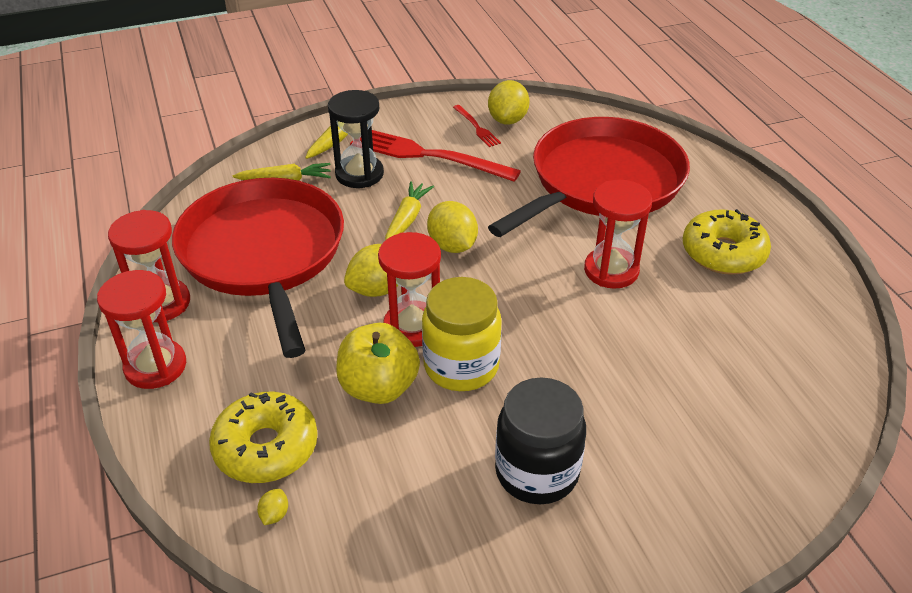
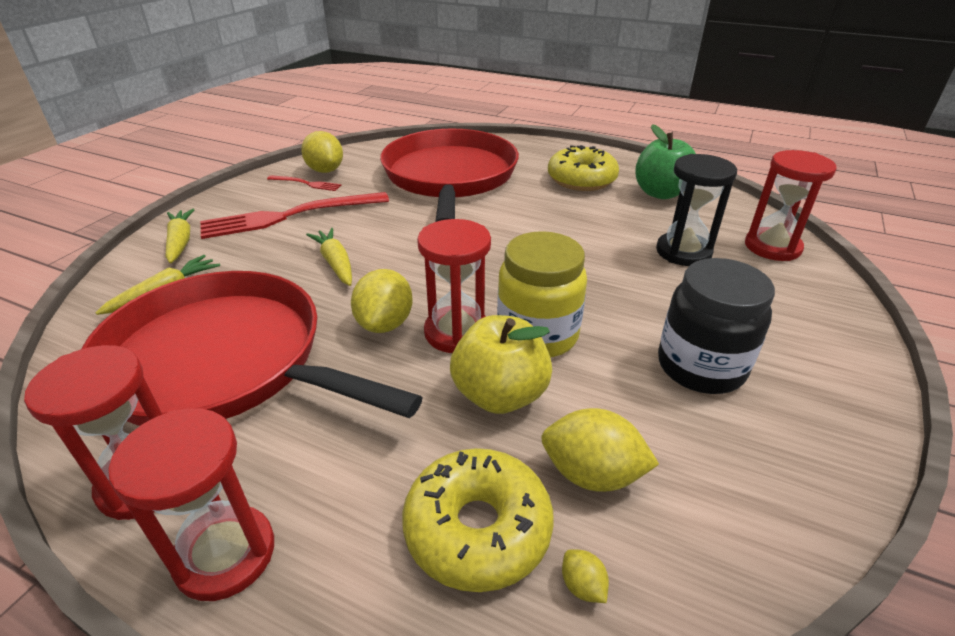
camera: 45 degrees left, 5 degrees down
(359, 174) = (242, 254): black hourglass -> black hourglass (683, 252)
(452, 245) = (402, 262): yellow lemon -> yellow lemon (592, 474)
(611, 270) = (536, 220): red hourglass -> red hourglass (772, 247)
(782, 314) = (661, 193): none -> green apple

